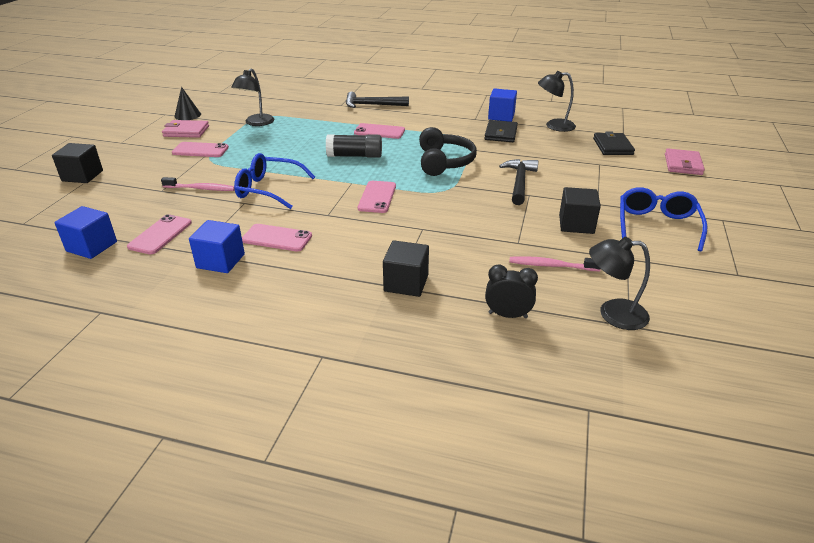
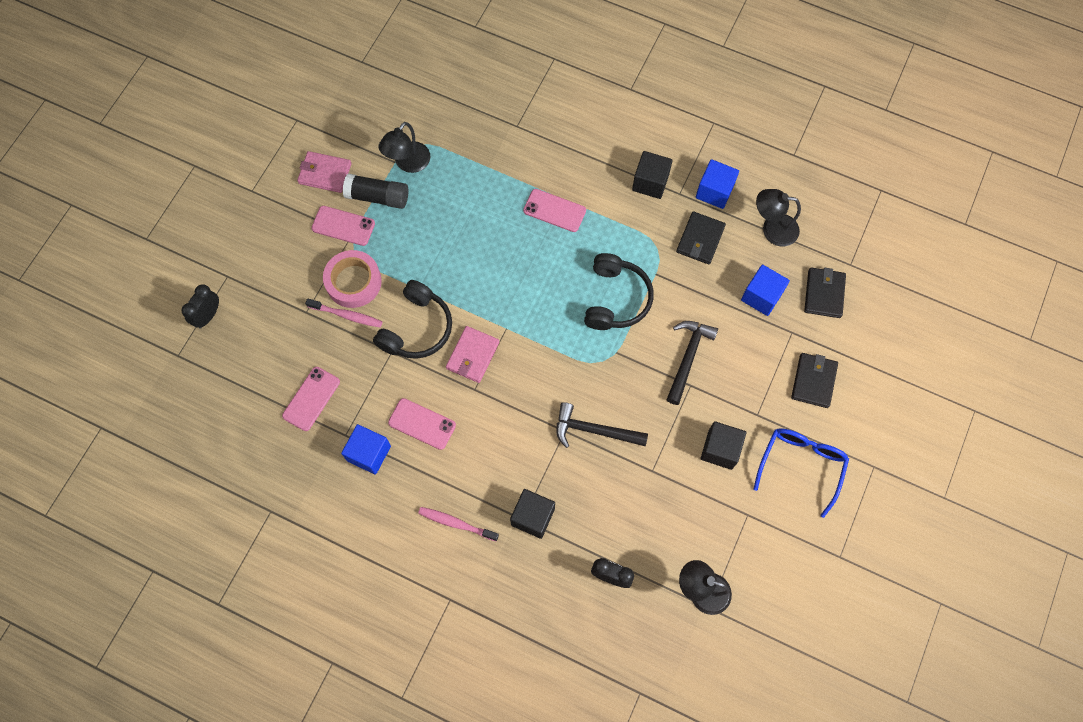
camera: 10 degrees right, 35 degrees up
(62, 200) = (208, 316): none -> black clock
(82, 176) = (220, 266): black cube -> black cube (650, 182)
(92, 246) = (249, 409): blue cube -> blue cube (761, 296)
(187, 115) = (324, 128): black cone -> none
(208, 173) = (353, 282): none -> pink tape
(268, 189) = (417, 328): blue glasses -> black headphones
(354, 156) = (517, 268): black glue stick -> black glue stick (378, 197)
(372, 105) = (556, 133): black hammer -> black hammer (594, 430)
(377, 197) = (529, 363): pink phone -> none
(551, 266) = (672, 513): pink toothbrush -> pink toothbrush (456, 523)
(634, 183) = (813, 381): none -> black wallet
(683, 164) = (887, 349): pink wallet -> pink wallet (472, 355)

